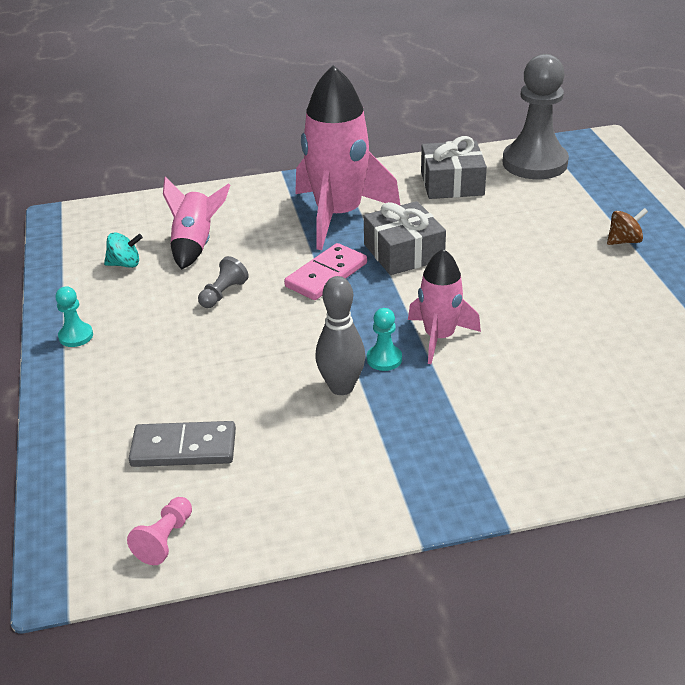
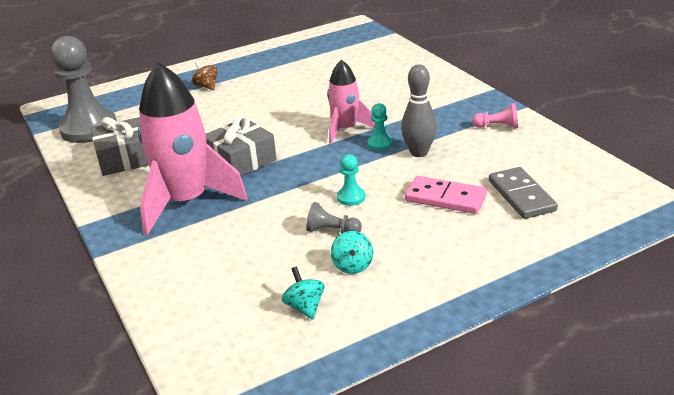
camera: 105 degrees left, 5 degrees down
(76, 336) = (434, 295): turquoise pawn -> turquoise pawn (351, 197)
(158, 297) = (352, 266): none -> turquoise spinning top
(165, 539) = (600, 179): pink pawn -> pink pawn (497, 126)
(195, 245) = (256, 271): pink rocket -> none
(326, 275) = (285, 187): pink domino -> pink domino (445, 198)

